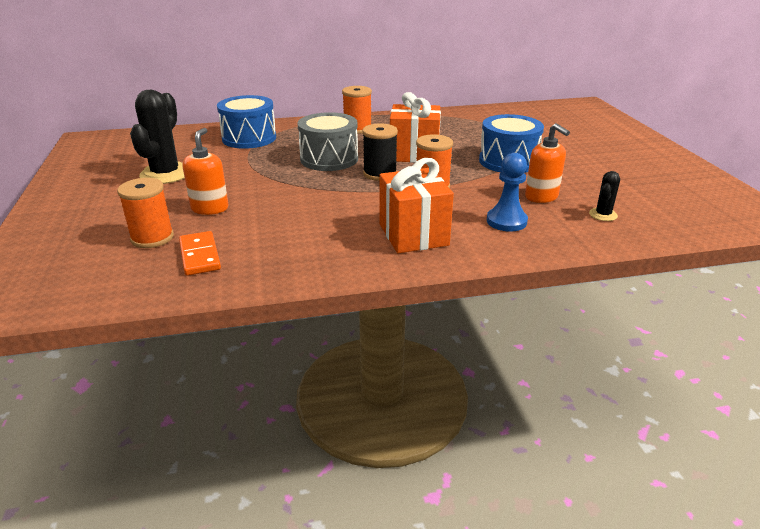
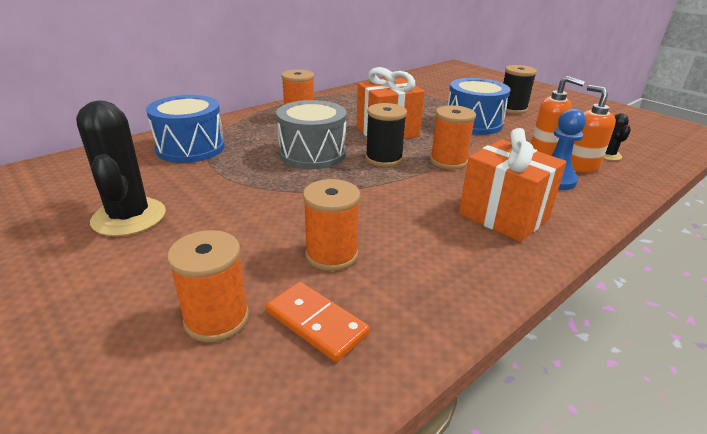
camera: 30 degrees left, 0 degrees up
(210, 208) = (247, 249): orange soap dispenser -> orange soap dispenser (581, 166)
(255, 225) = (331, 255): none -> orange spool
(574, 156) = (512, 109): none -> black spool

